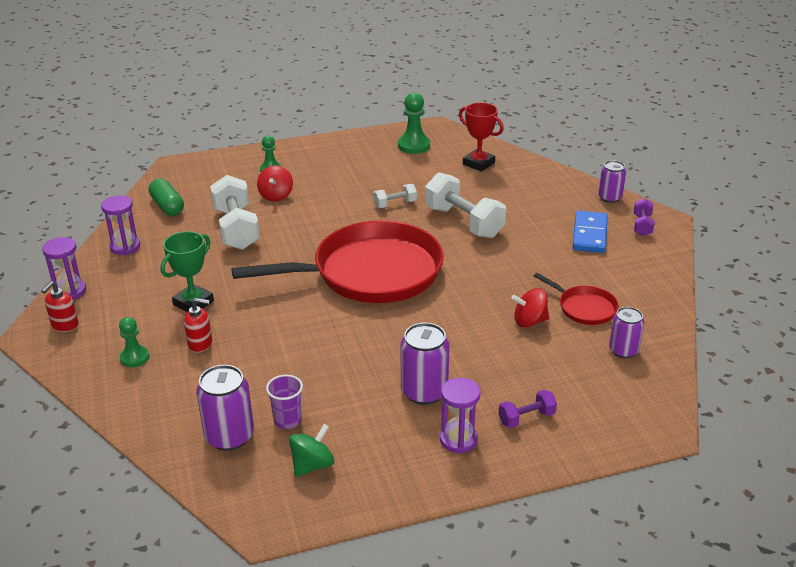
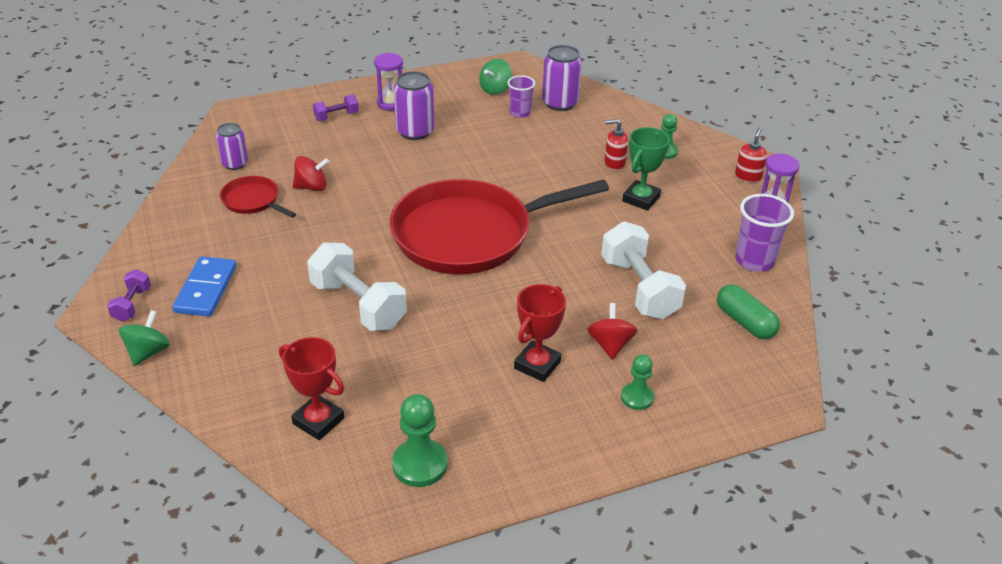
camera: 175 degrees right, 5 degrees up
(125, 247) = (754, 260): purple hourglass -> purple cup
(332, 186) = (537, 365): none -> red trophy
(395, 204) = (446, 333): white dumbbell -> none
(609, 197) = (148, 352): purple can -> green spinning top

